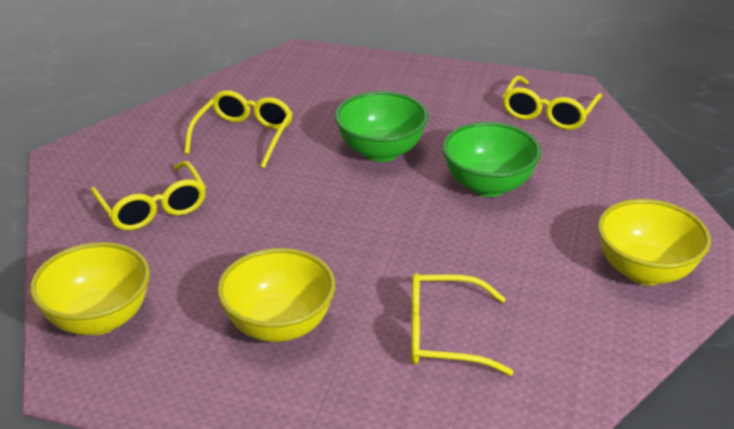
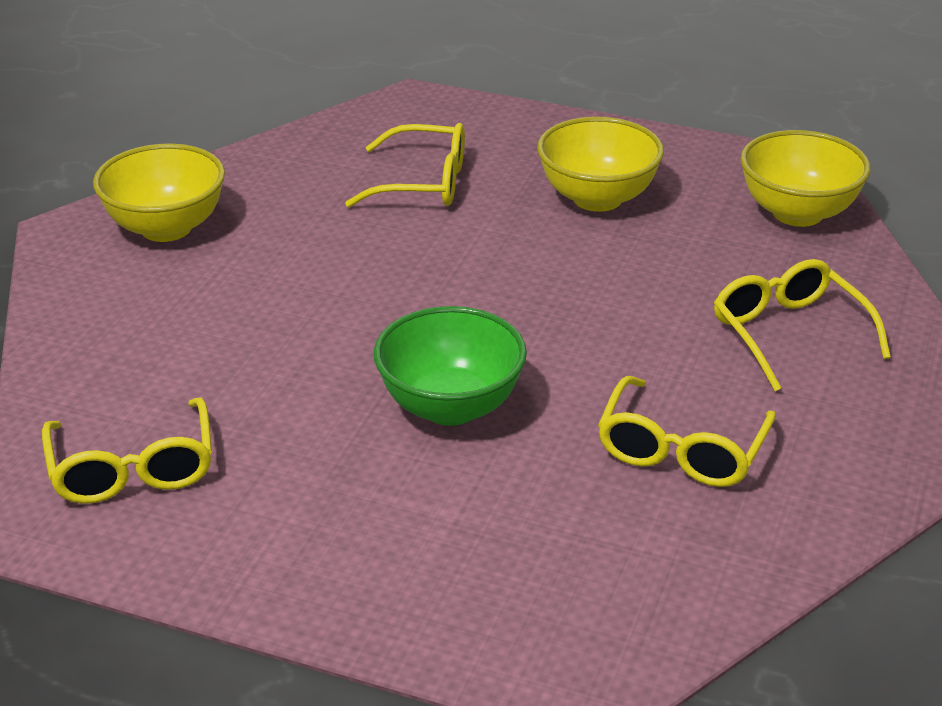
camera: 175 degrees left, 0 degrees up
(488, 186) = (303, 341): green bowl -> none
(548, 113) = (133, 469): yellow glasses -> yellow glasses turned 135 degrees clockwise

